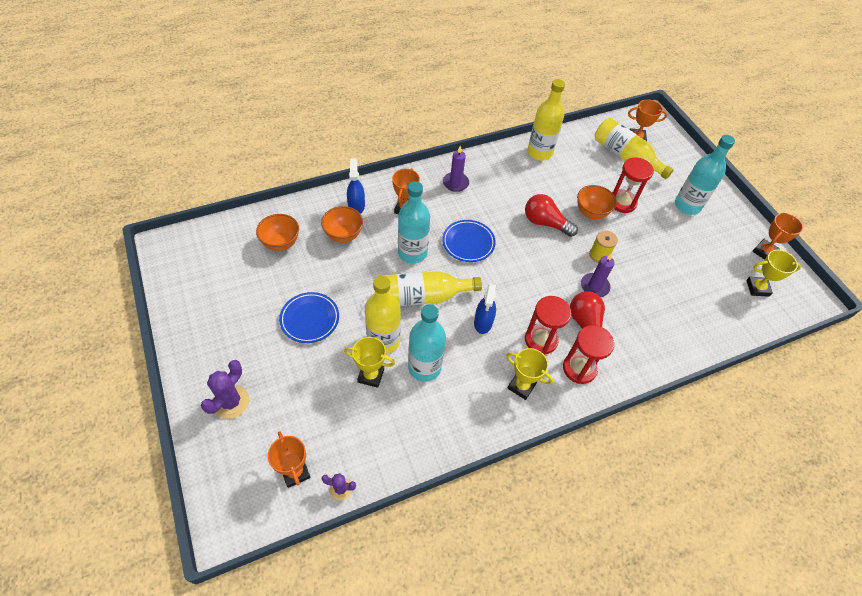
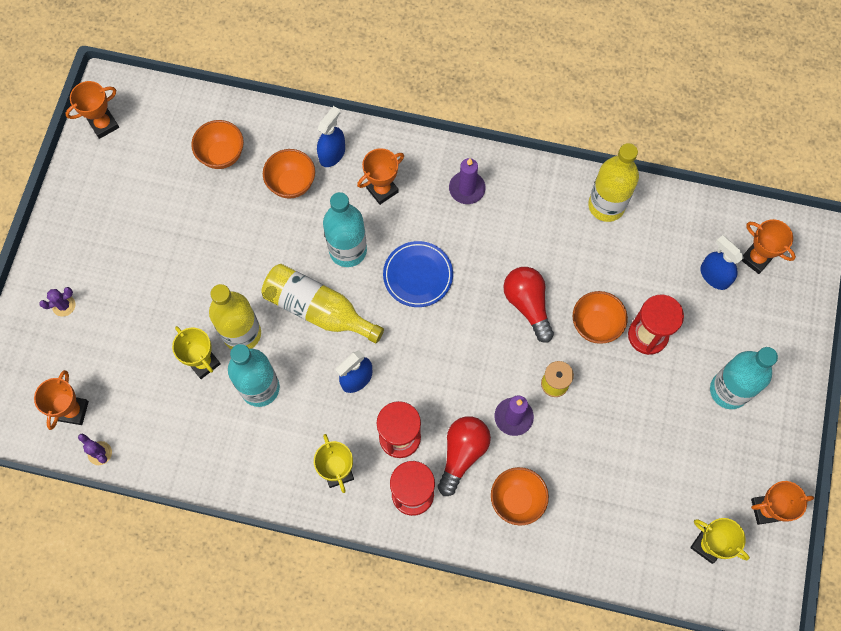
camera: 40 degrees right, 15 degrees up
(176, 268) = (104, 124): none -> orange trophy
(231, 402) = (64, 305): purple cactus -> purple cactus, size x0.58
(310, 319) = (190, 263): blue plate -> none
(625, 157) = (714, 276): yellow bottle -> blue spray bottle
(640, 331) = (517, 500): none -> orange bowl

